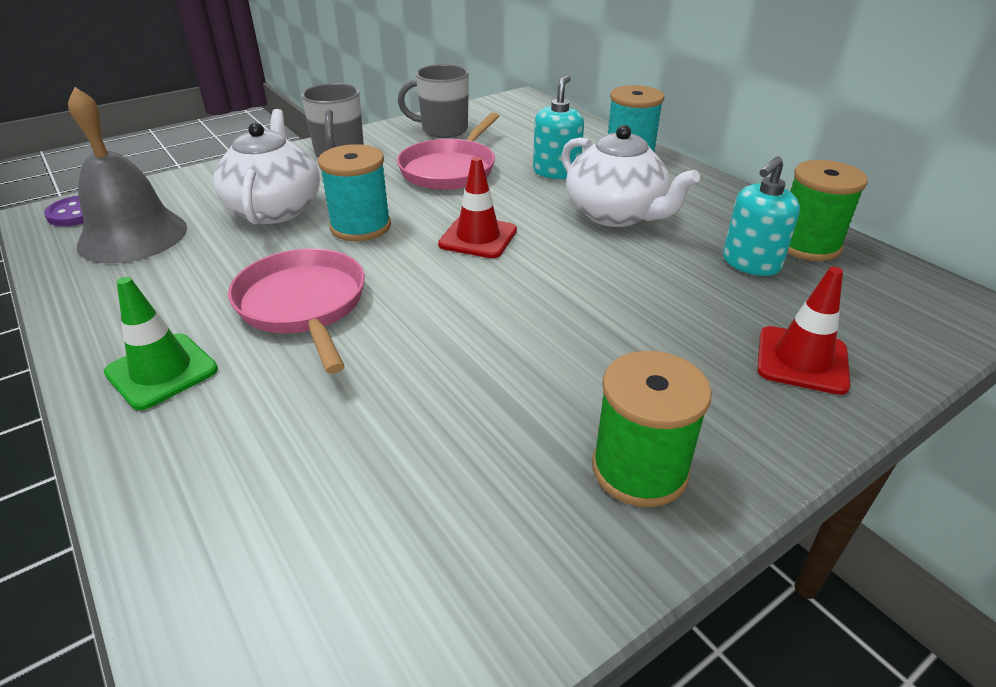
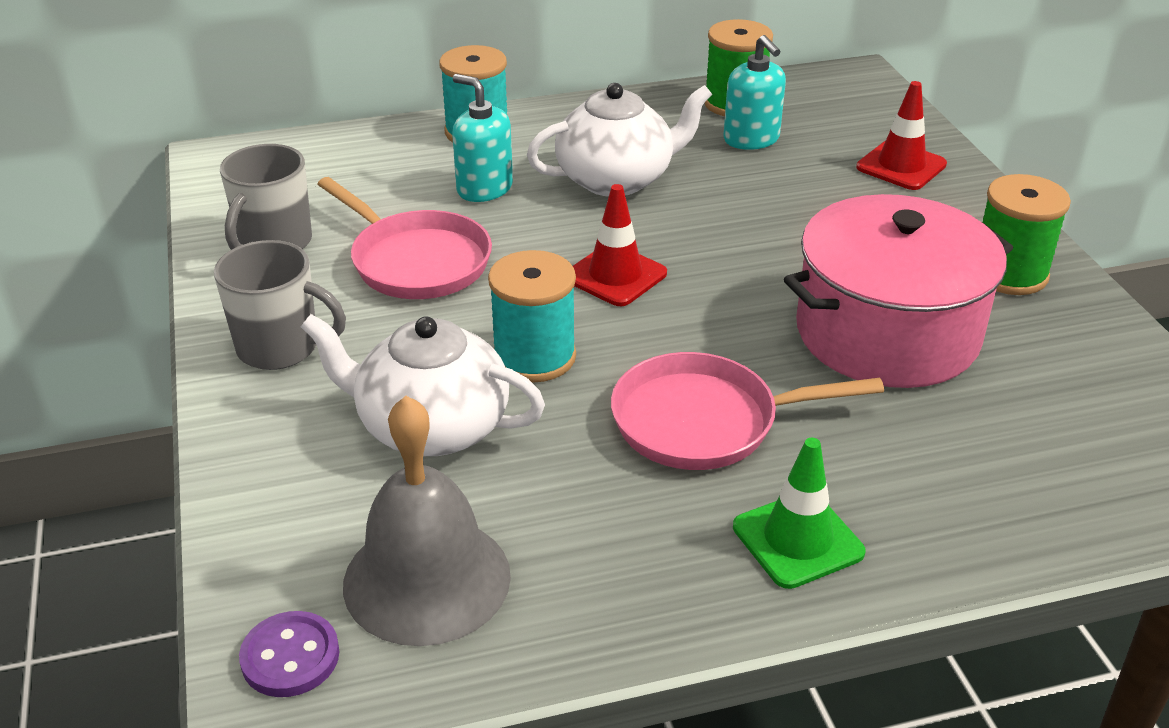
camera: 70 degrees left, 0 degrees up
(469, 386) = (887, 333): none -> pink pot

